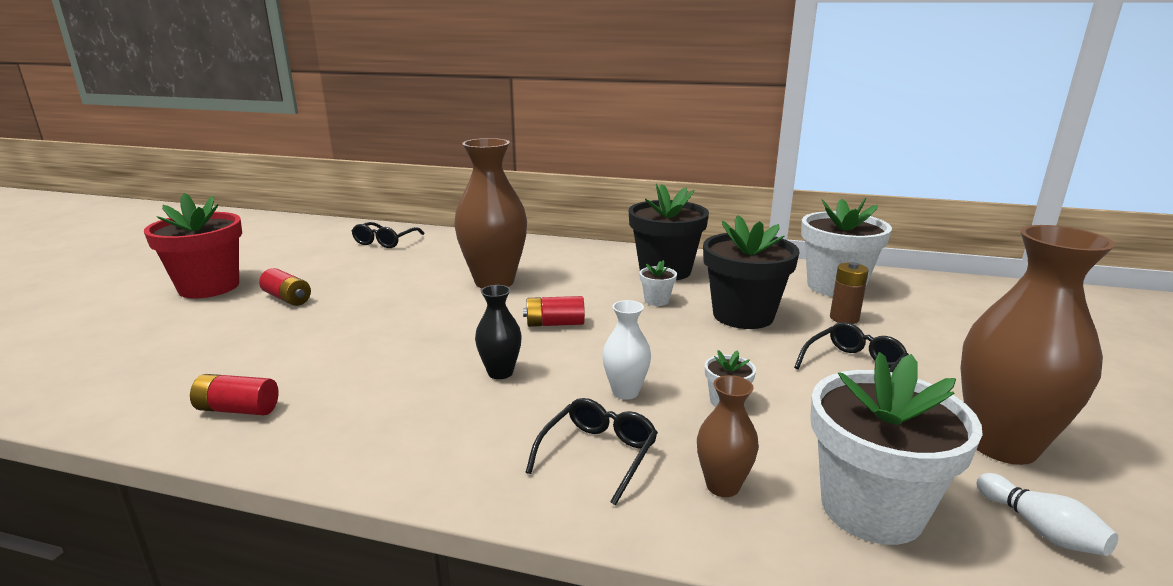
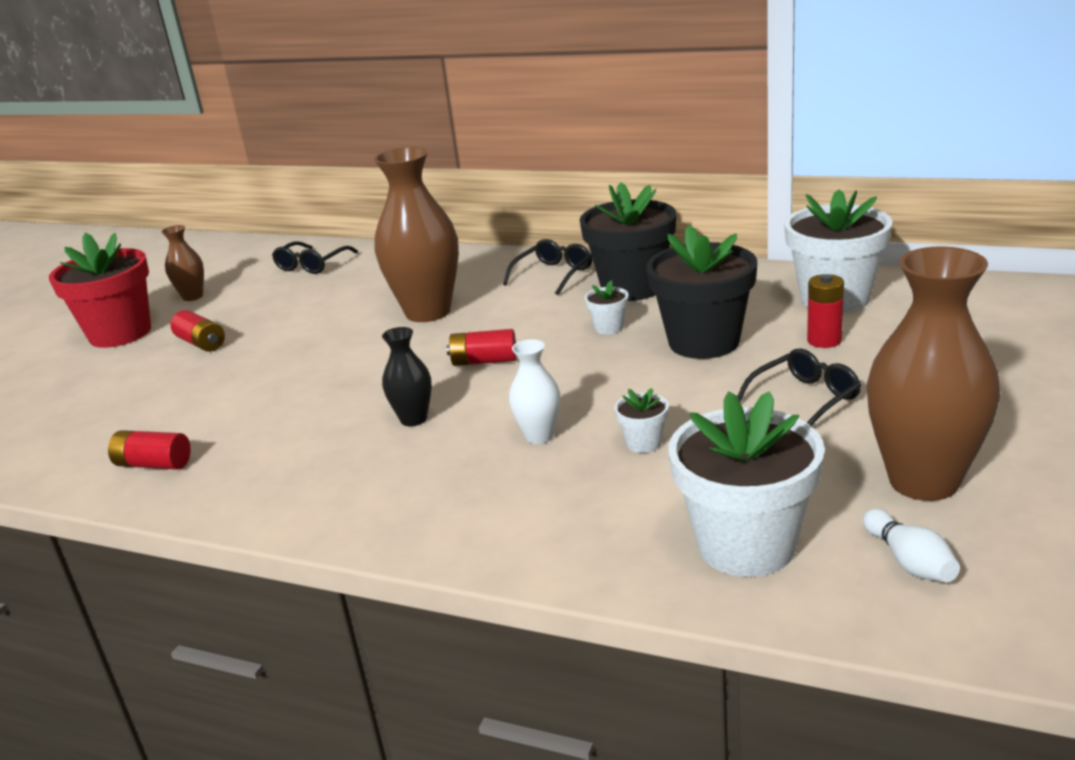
camera: 10 degrees right, 5 degrees up
(598, 455) = (492, 500): black glasses -> black glasses (553, 275)
(722, 486) = (606, 527): brown vase -> brown vase (192, 296)
(844, 318) = (824, 340): brown battery -> red battery

